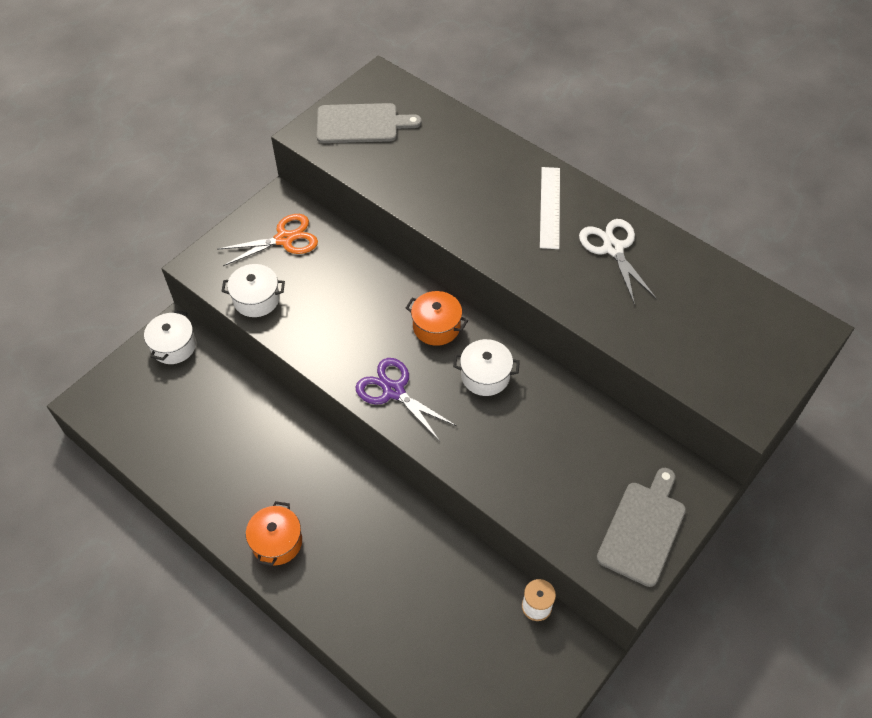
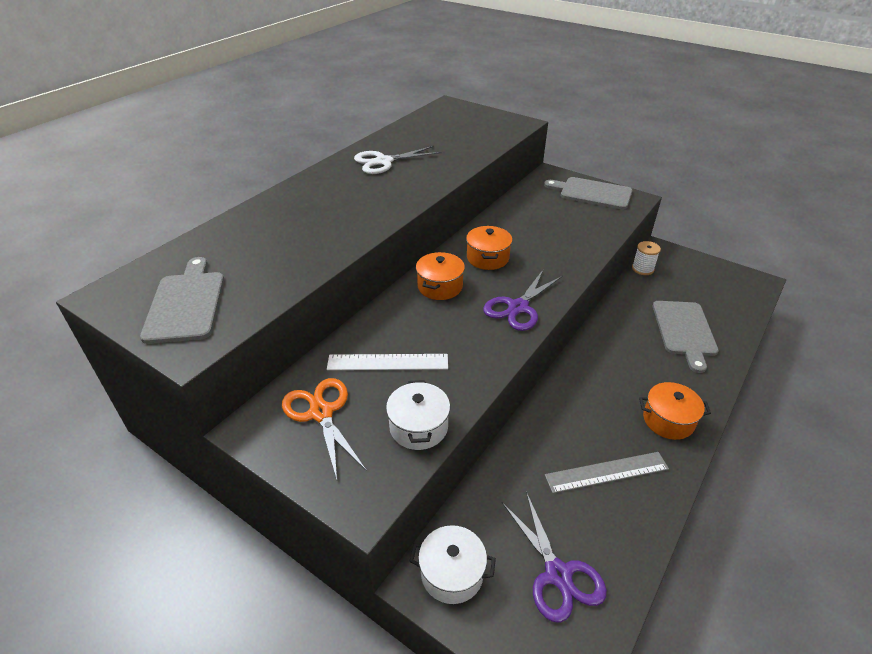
camera: 95 degrees left, 15 degrees down
(154, 411) = (558, 574): none -> purple scissors
(231, 469) = (606, 472): none -> grey ruler
(406, 612) = (684, 331): none -> grey cutting board
(485, 376) = (487, 258): white pot -> orange pot
(550, 207) = (336, 187): white ruler -> white ruler (388, 362)

